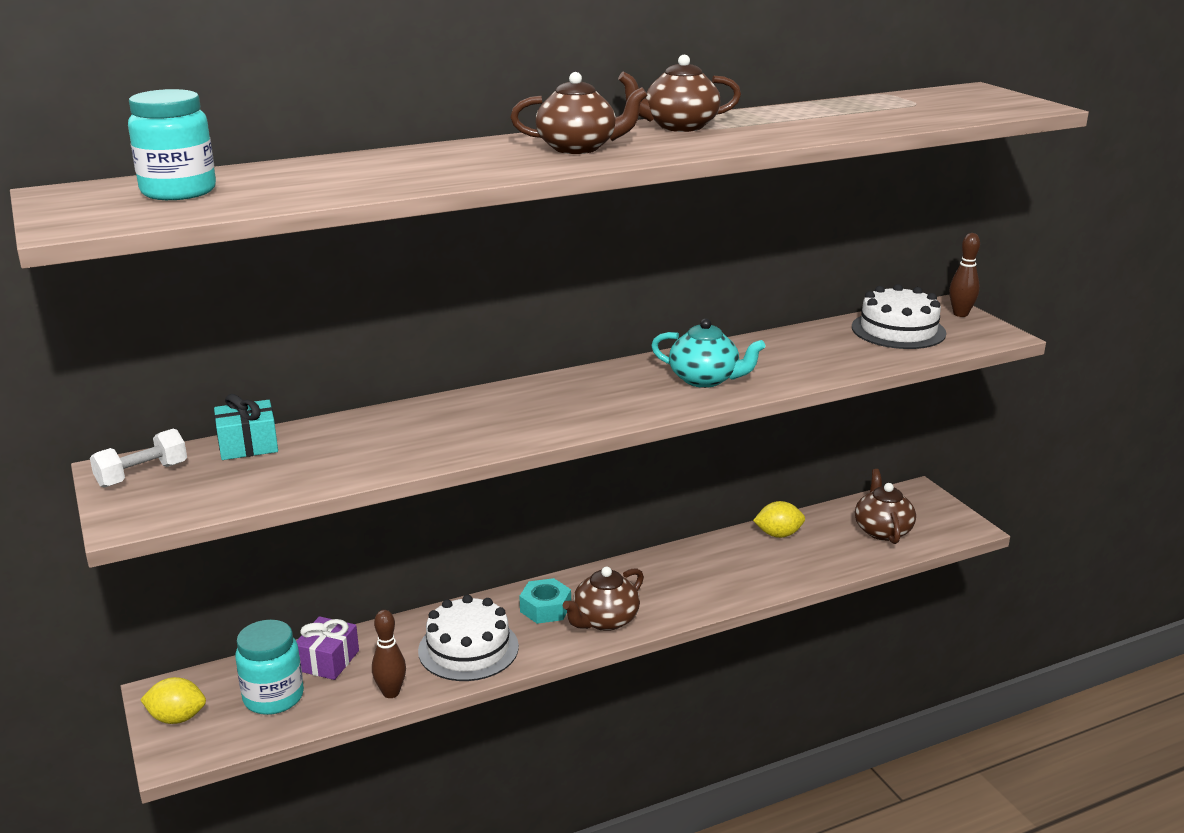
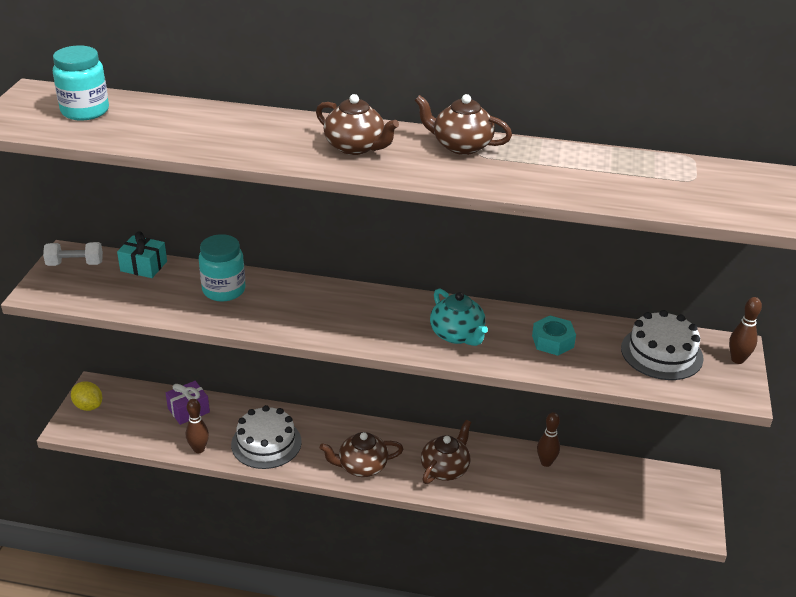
camera: 35 degrees right, 10 degrees up
(273, 697) = (141, 419): turquoise jar -> turquoise jar (224, 290)
(545, 608) = (337, 439): turquoise nut -> turquoise nut (552, 341)
(778, 534) = (546, 462): yellow lemon -> brown bowling pin
(882, 530) = (627, 498): brown teapot -> brown teapot (445, 469)

